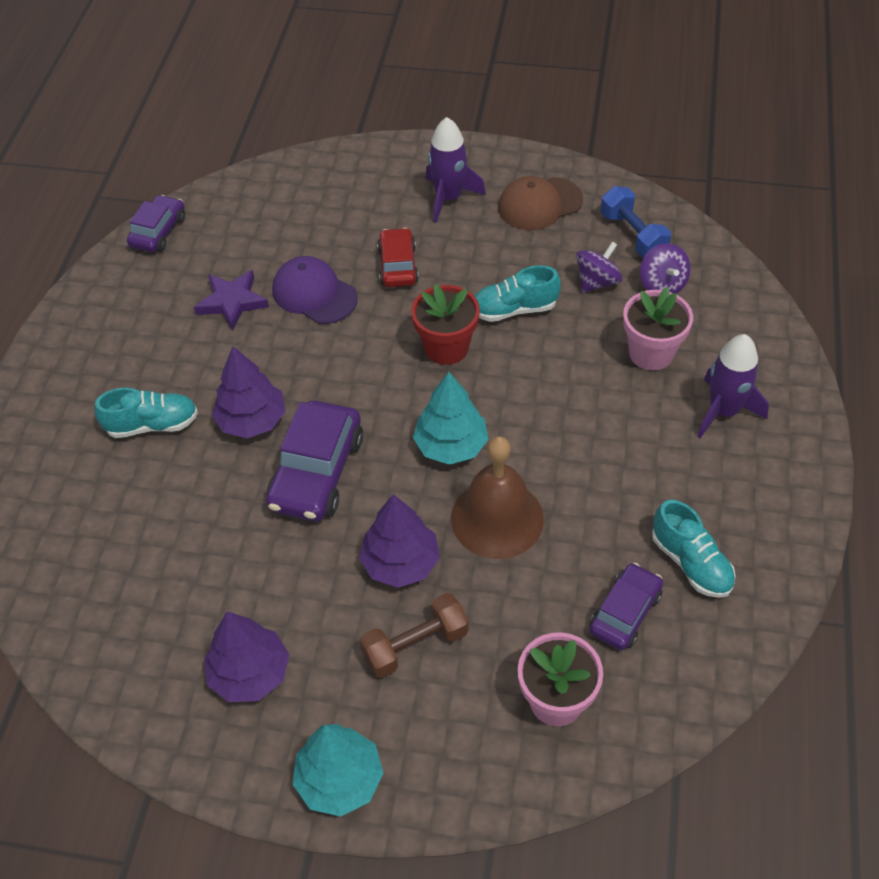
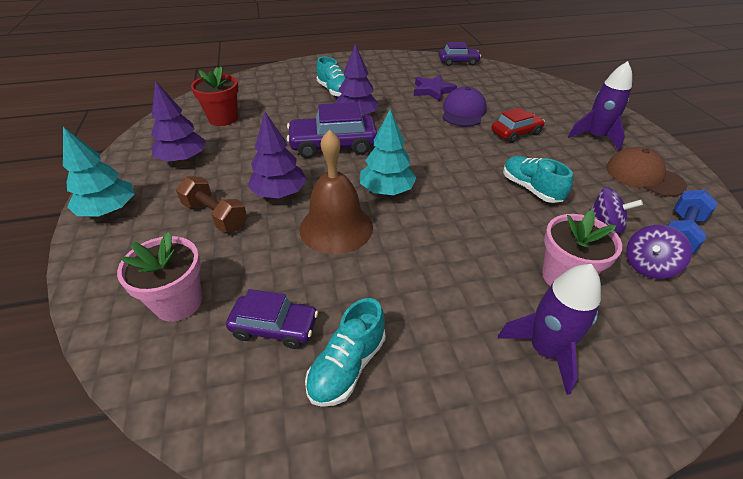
camera: 65 degrees right, 10 degrees down
(446, 348) = (468, 168): red flower pot -> red flower pot (223, 118)

